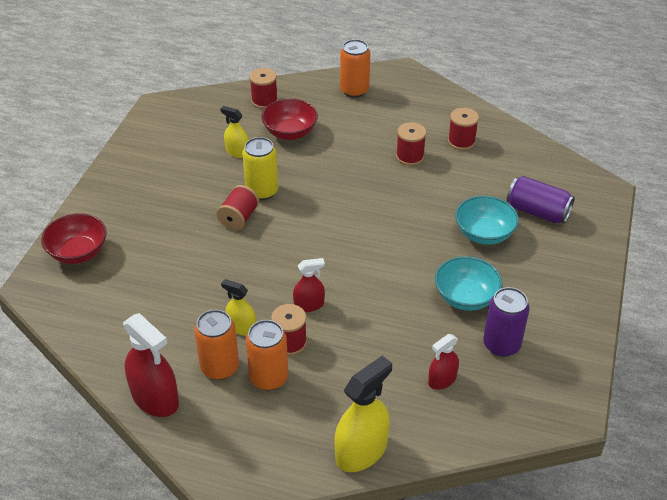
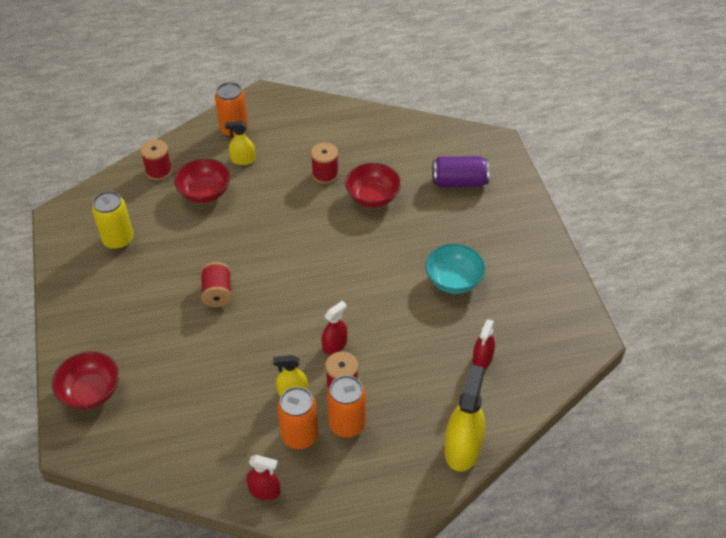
camera: 30 degrees left, 5 degrees up
(155, 398) = (264, 490): red spray bottle -> red spray bottle, size x0.57
(237, 152) = (170, 231): yellow spray bottle -> yellow spray bottle (243, 160)
(262, 191) = (220, 259): yellow can -> yellow can (118, 240)
(440, 193) = (373, 197): none -> red bowl
(461, 141) = (358, 143): red spool -> none
(484, 234) = (431, 219): turquoise bowl -> none
(501, 345) = (506, 308): purple can -> none

